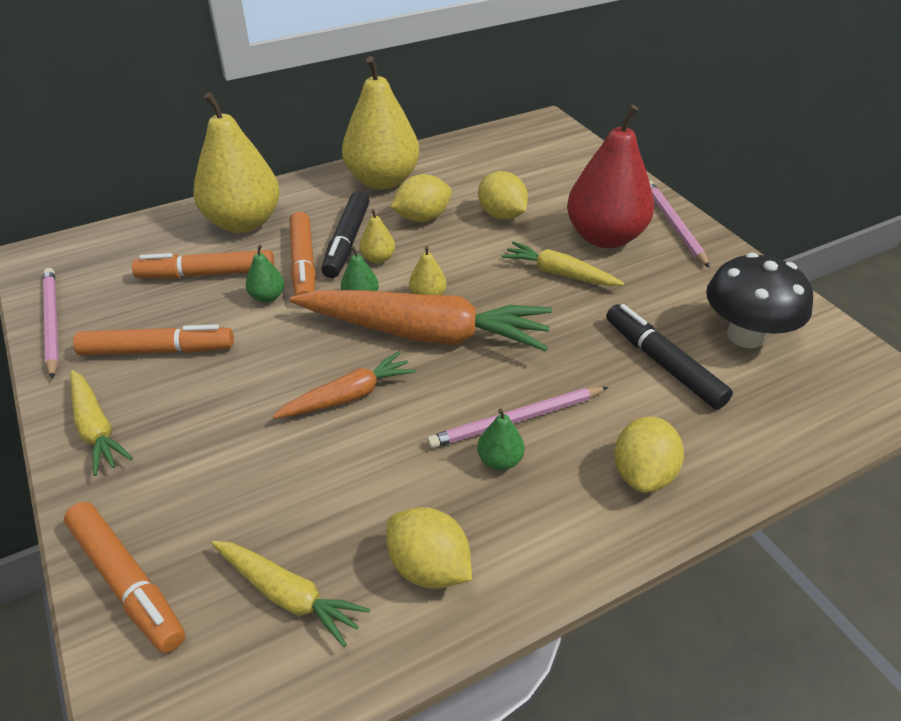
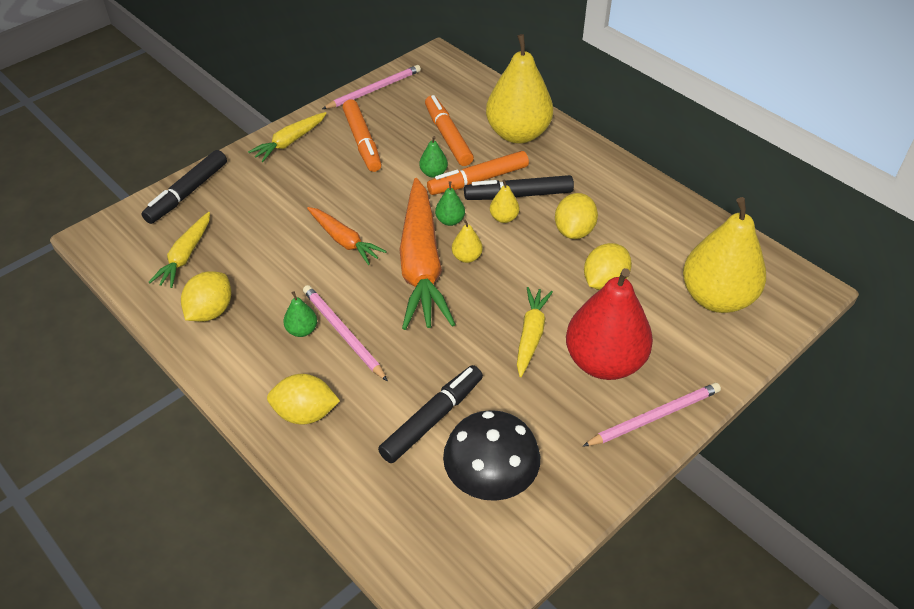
camera: 75 degrees right, 5 degrees up
(127, 582) = (187, 193): orange marker -> black marker
(382, 180) = (620, 193): yellow pear -> yellow pear (716, 298)
(422, 218) = (574, 231): yellow lemon -> yellow lemon turned 60 degrees clockwise

